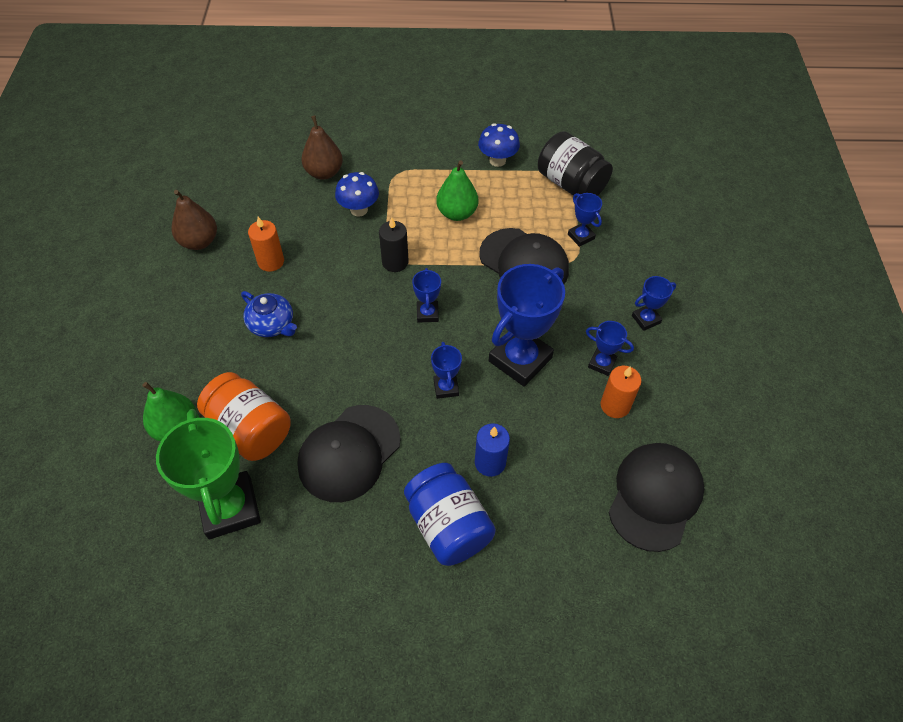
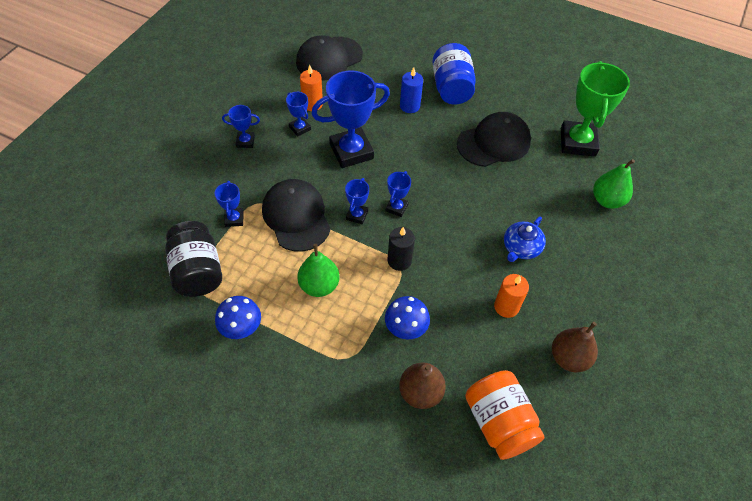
camera: 155 degrees left, 0 degrees up
(250, 430) = (555, 180): orange jar -> orange jar (499, 422)
(272, 324) = (521, 248): blue teapot -> blue teapot turned 120 degrees counterclockwise
(446, 387) = (412, 154): blue trophy -> blue trophy (357, 215)

